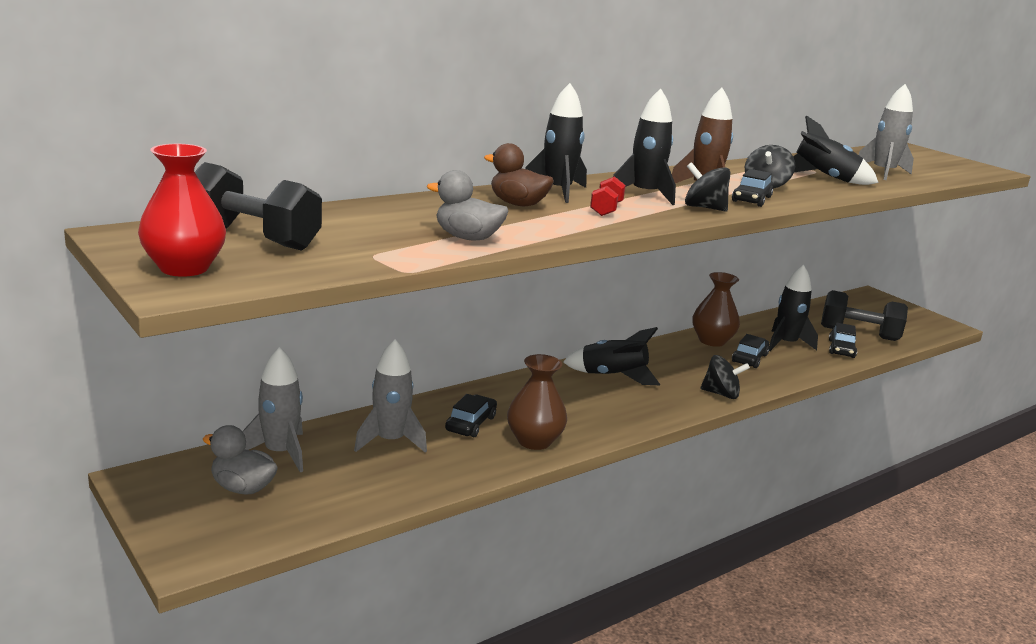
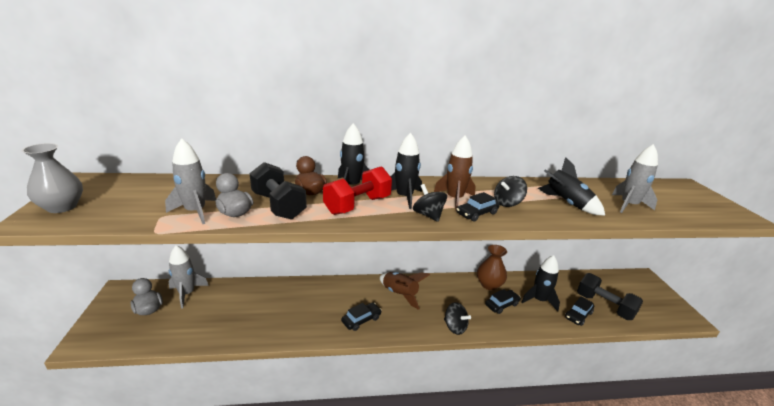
camera: 30 degrees right, 5 degrees up
(184, 268) = (62, 207): red vase -> grey vase
(253, 238) = (130, 193): black dumbbell -> black dumbbell (278, 206)
(390, 441) = (240, 302): grey rocket -> grey rocket (195, 212)
(471, 423) = (290, 303): black car -> black car (361, 320)
(534, 441) = (309, 326): brown vase -> none
(606, 209) = (357, 205): red dumbbell -> red dumbbell, size x1.94
(612, 377) = (400, 294): black rocket -> brown rocket

